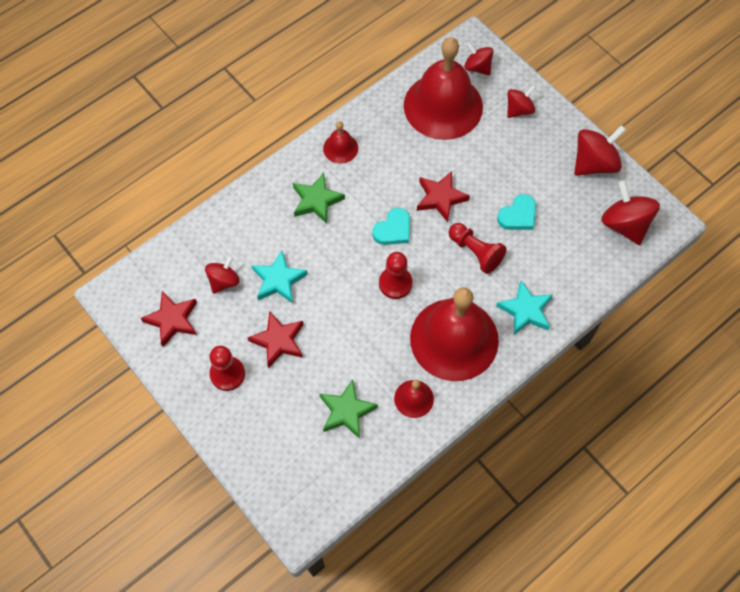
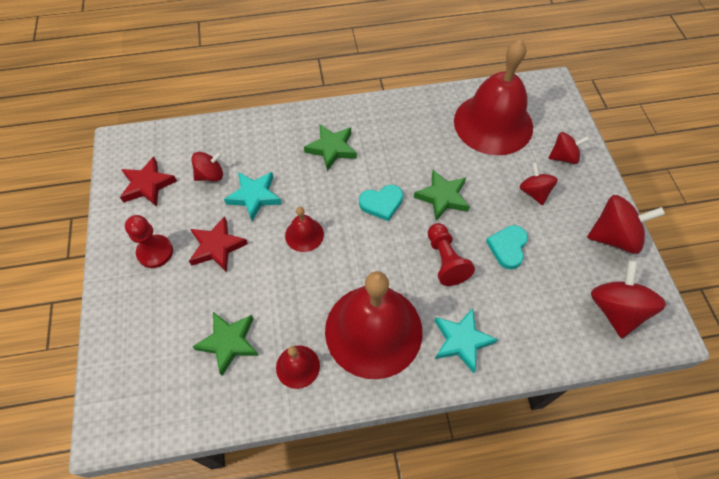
camera: 30 degrees right, 5 degrees down
(340, 148) = (380, 117): red bell -> red bell (304, 234)
(395, 283) = (352, 250): red pawn -> none
(440, 198) = (442, 197): red star -> green star
(477, 67) = (544, 106): red spinning top -> red spinning top (534, 192)
(518, 215) = (507, 247): turquoise heart -> turquoise heart turned 120 degrees clockwise

